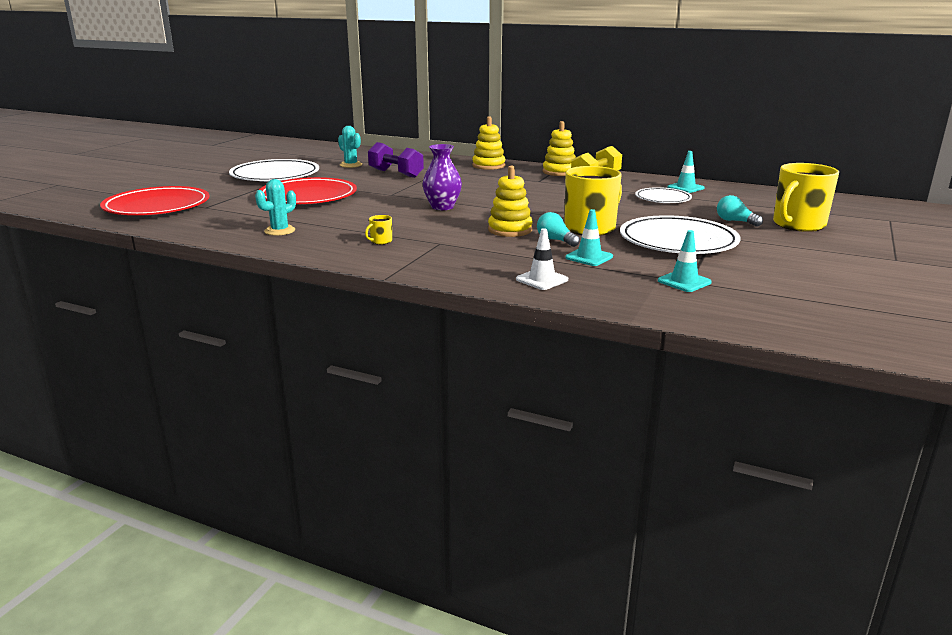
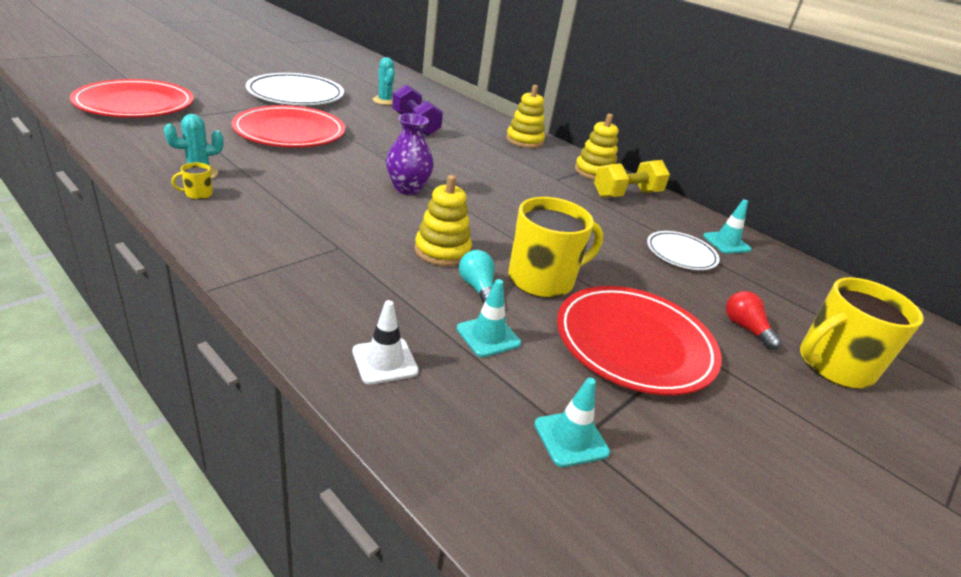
camera: 15 degrees right, 10 degrees up
(381, 241) = (279, 223): yellow mug -> yellow mug (198, 194)
(678, 241) = (634, 344): white plate -> red plate
(735, 221) = (745, 328): turquoise light bulb -> red light bulb

